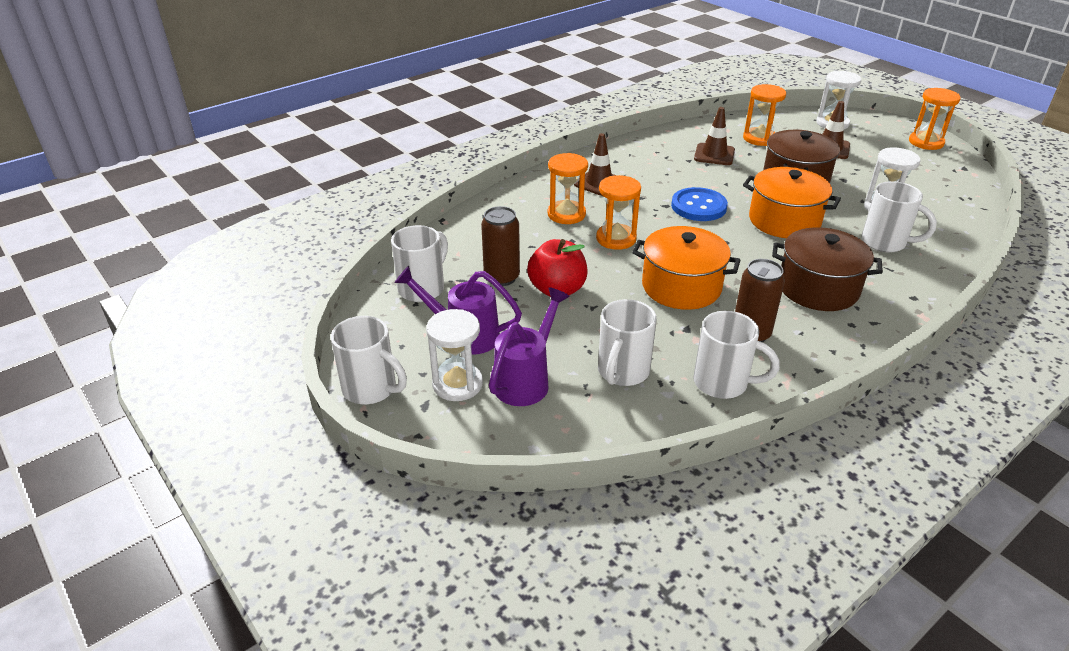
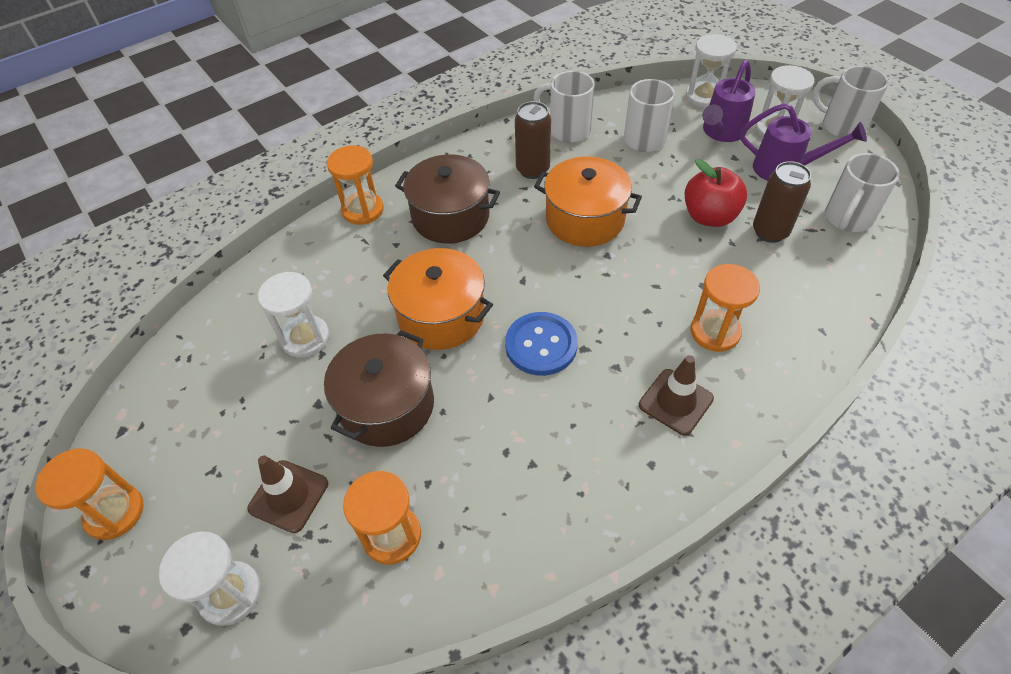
camera: 175 degrees left, 15 degrees up
(538, 435) = (704, 97): none -> white hourglass
(616, 239) = (650, 287): orange hourglass -> orange hourglass (362, 210)
(714, 154) = (487, 480): brown traffic cone -> none
(885, 243) = (343, 277): white mug -> none

